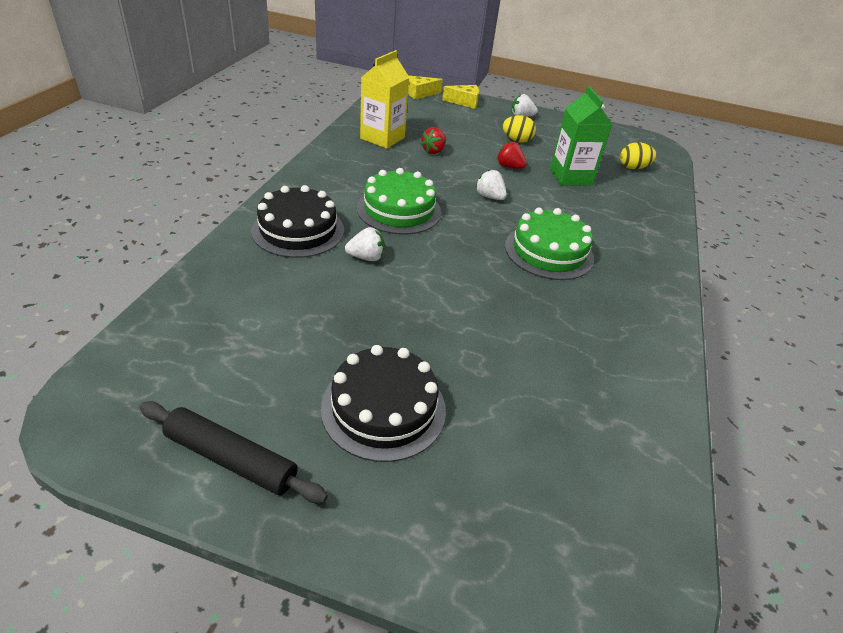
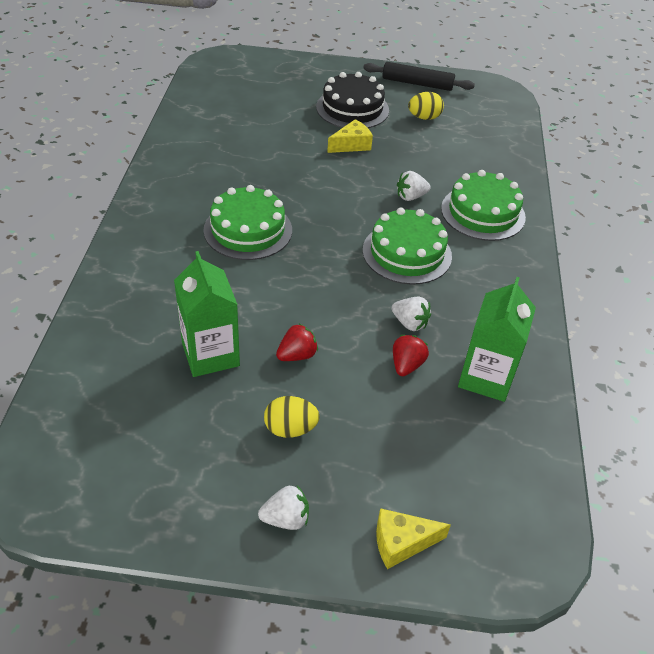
camera: 170 degrees right, 5 degrees up
(298, 230) = (483, 213): black cake -> green cake
(382, 138) = (486, 377): yellow carton -> green carton
(420, 93) = (495, 551): yellow cheese -> yellow cheese (351, 145)
(489, 197) = (315, 292): white strawberry -> white strawberry (410, 323)
(509, 167) = (297, 355): red strawberry -> red strawberry turned 60 degrees counterclockwise
(633, 168) = (106, 401): yellow egg -> yellow egg (424, 117)

